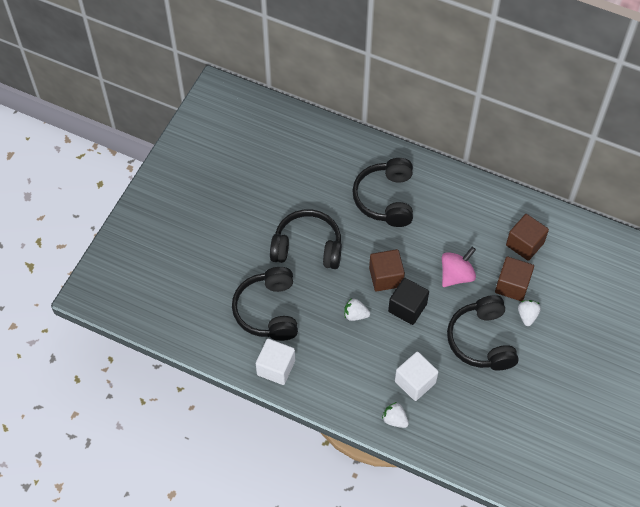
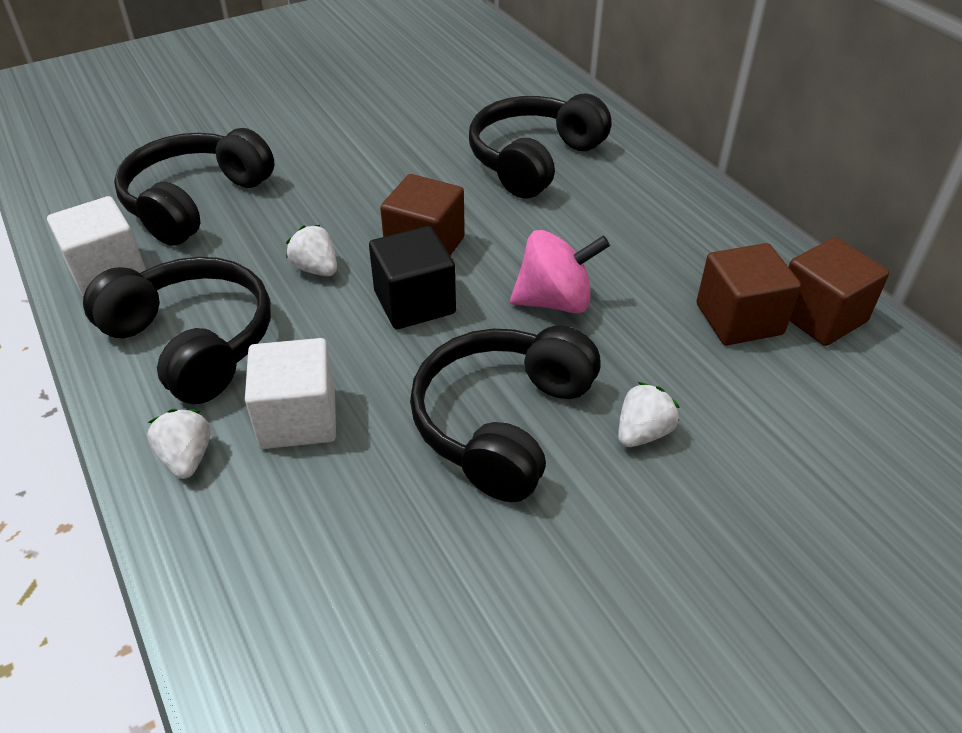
camera: 35 degrees right, 15 degrees down
(307, 247) = (347, 161): black headphones -> black headphones (193, 342)
(512, 285) = (654, 368): brown cube -> brown cube (820, 316)

